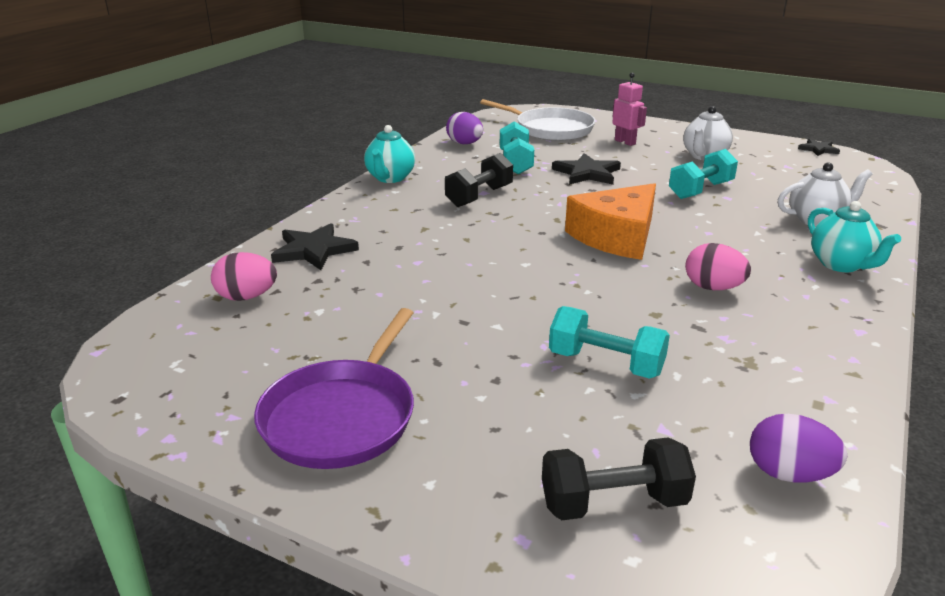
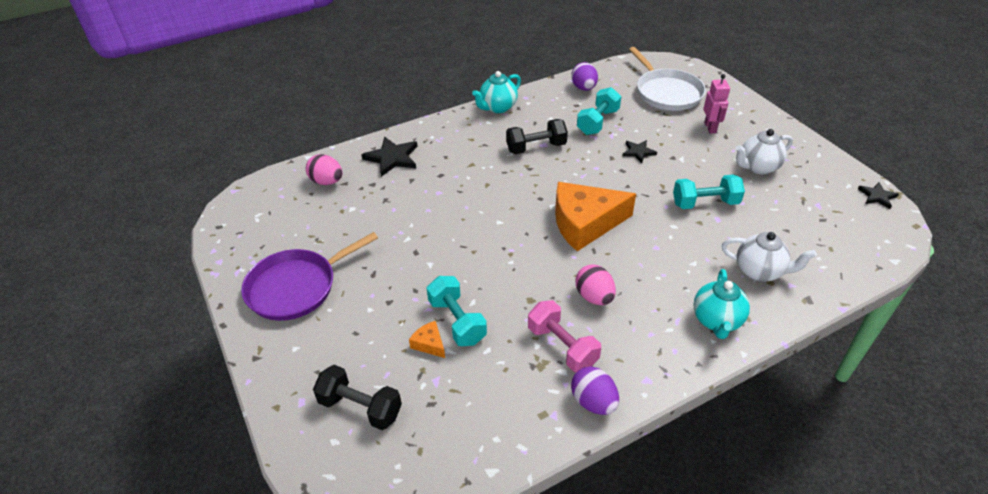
camera: 35 degrees right, 15 degrees up
(587, 173) = (638, 152): black star -> black star, size x0.60
(604, 398) = (429, 344): none -> orange cheese
(746, 338) = (562, 346): none -> pink dumbbell
(789, 474) = (465, 445): purple egg -> purple egg (593, 402)

